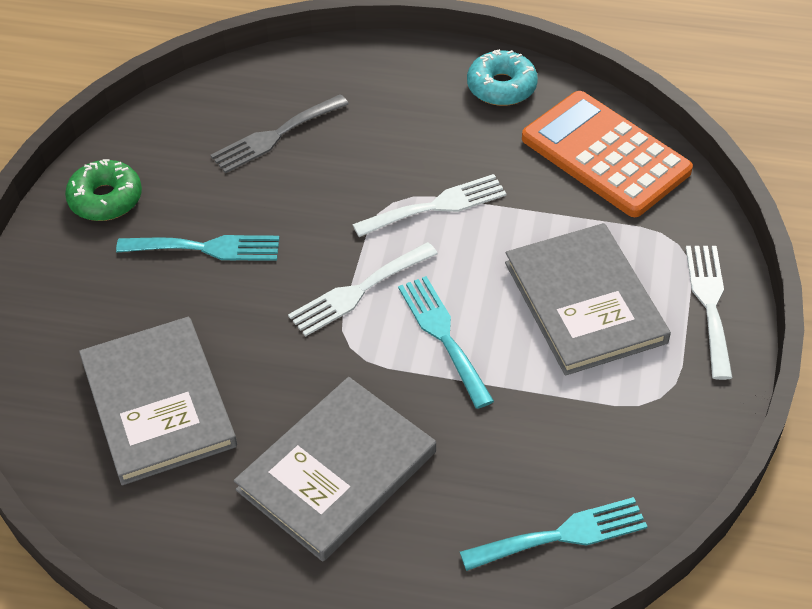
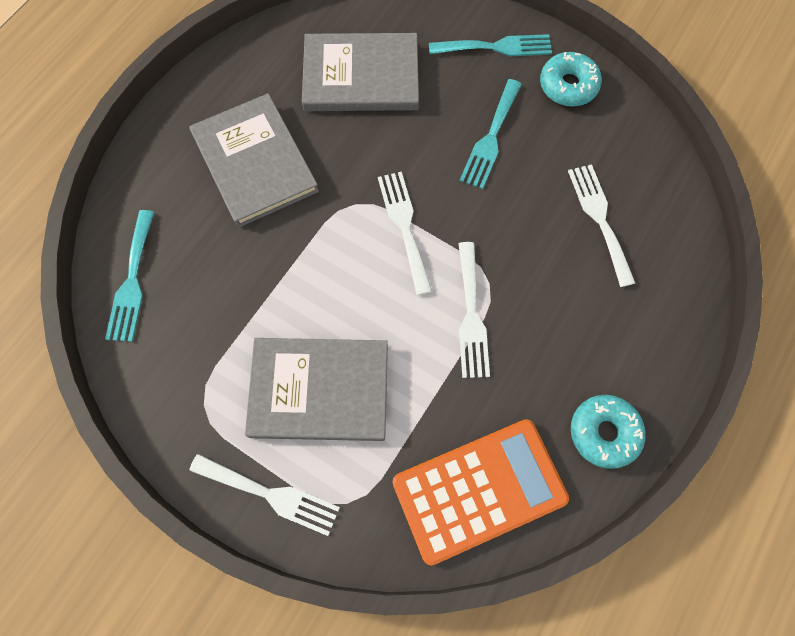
camera: 110 degrees right, 20 degrees up
(105, 199) = (568, 86): green donut -> turquoise donut
(275, 136) = (599, 218): grey fork -> white fork
(443, 336) = (335, 270): turquoise fork -> turquoise fork (496, 47)

